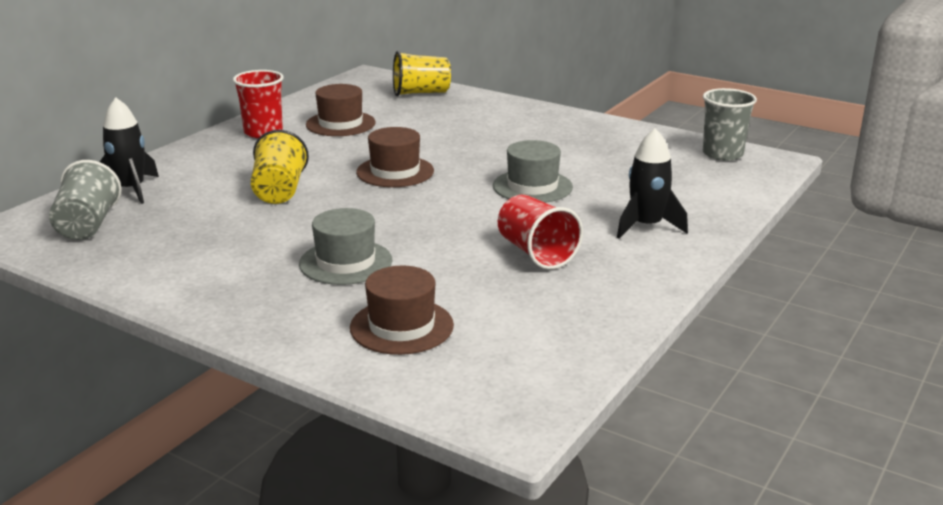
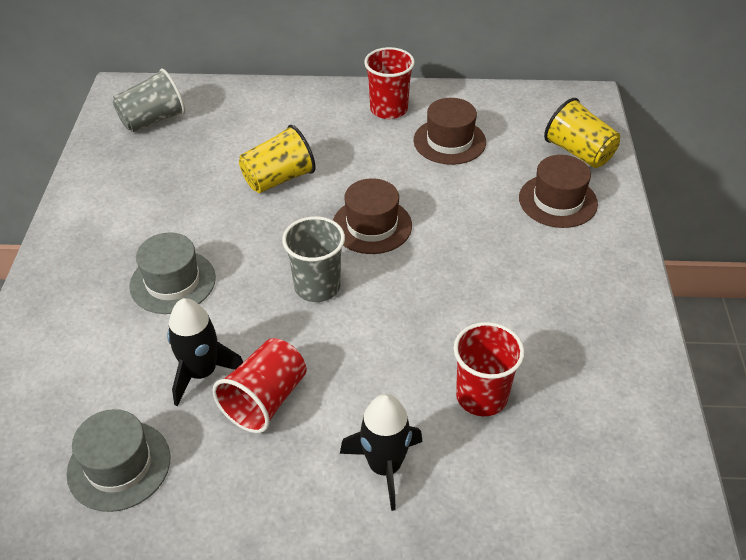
camera: 60 degrees right, 20 degrees up
(131, 190) = (224, 106): black rocket -> black rocket (201, 373)
(401, 326) = (80, 368): brown hat -> brown hat (558, 201)
(532, 186) = (414, 335): grey hat -> grey hat (119, 465)
(615, 181) = (481, 396): none -> red cup
(722, 154) = (651, 470): grey cup -> grey cup (317, 286)

